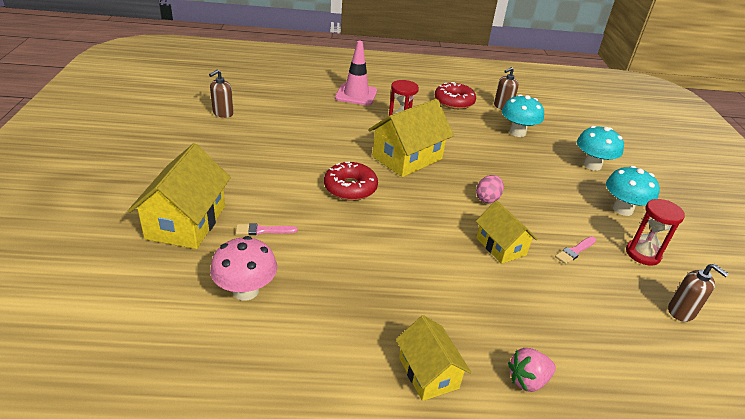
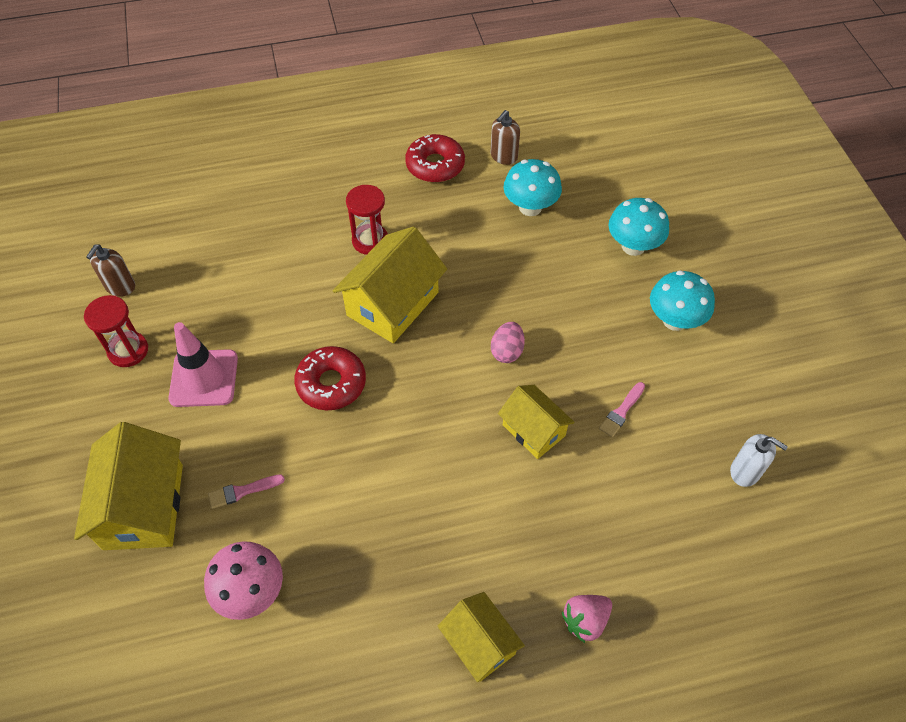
camera: 10 degrees left, 20 degrees up
(356, 94) = (295, 190): pink traffic cone -> pink traffic cone (204, 378)
(643, 254) = (701, 392): red hourglass -> red hourglass (128, 350)
(681, 311) = (745, 471): brown soap dispenser -> white soap dispenser

